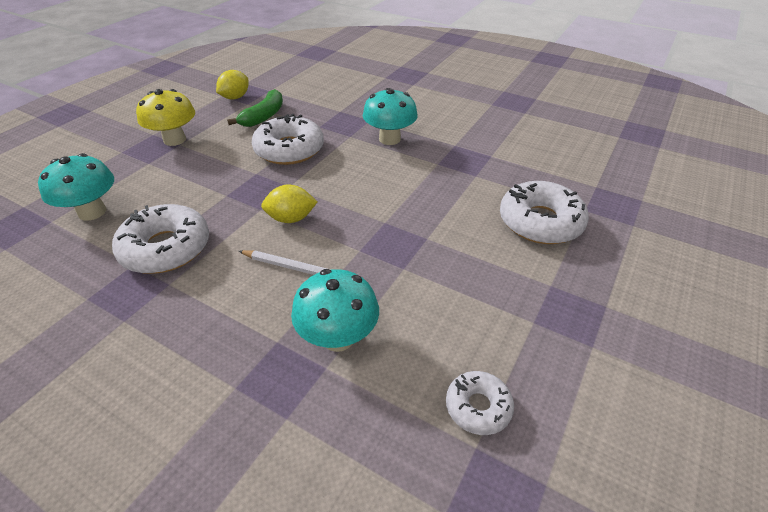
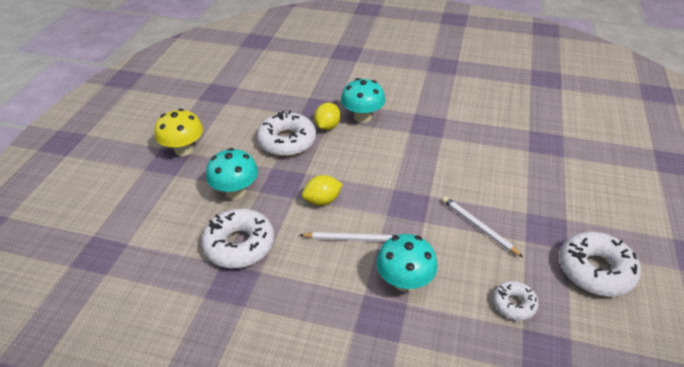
camera: 15 degrees left, 0 degrees up
(92, 212) = (157, 228): turquoise mushroom -> turquoise mushroom (235, 191)
(235, 97) = (211, 99): yellow lemon -> yellow lemon (327, 126)
(264, 116) = (247, 113): green banana -> none
(474, 290) = (478, 227): none -> white pencil
(540, 222) = (502, 166): white donut -> white donut (595, 270)

